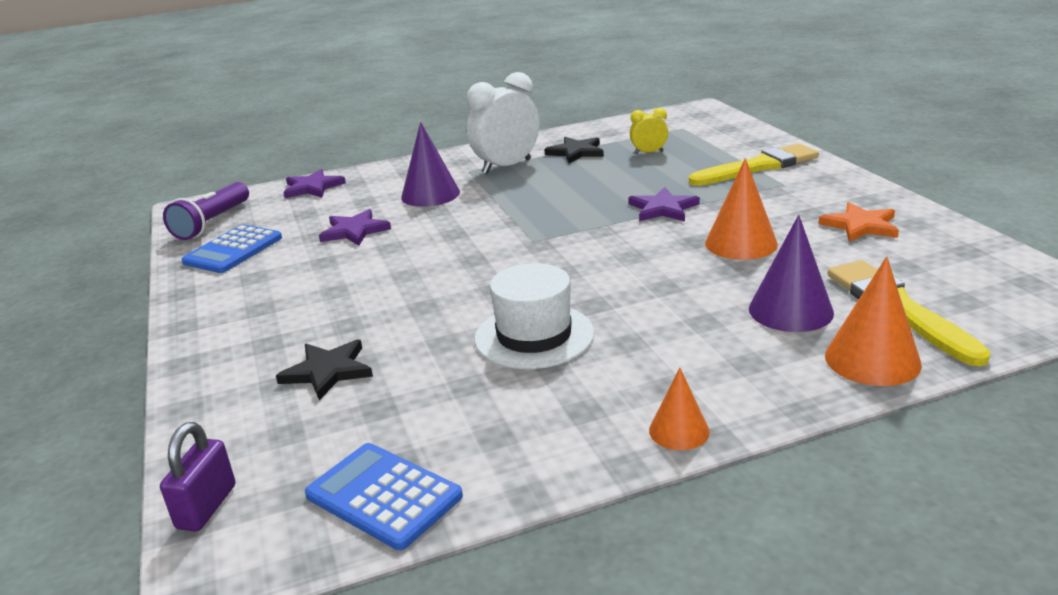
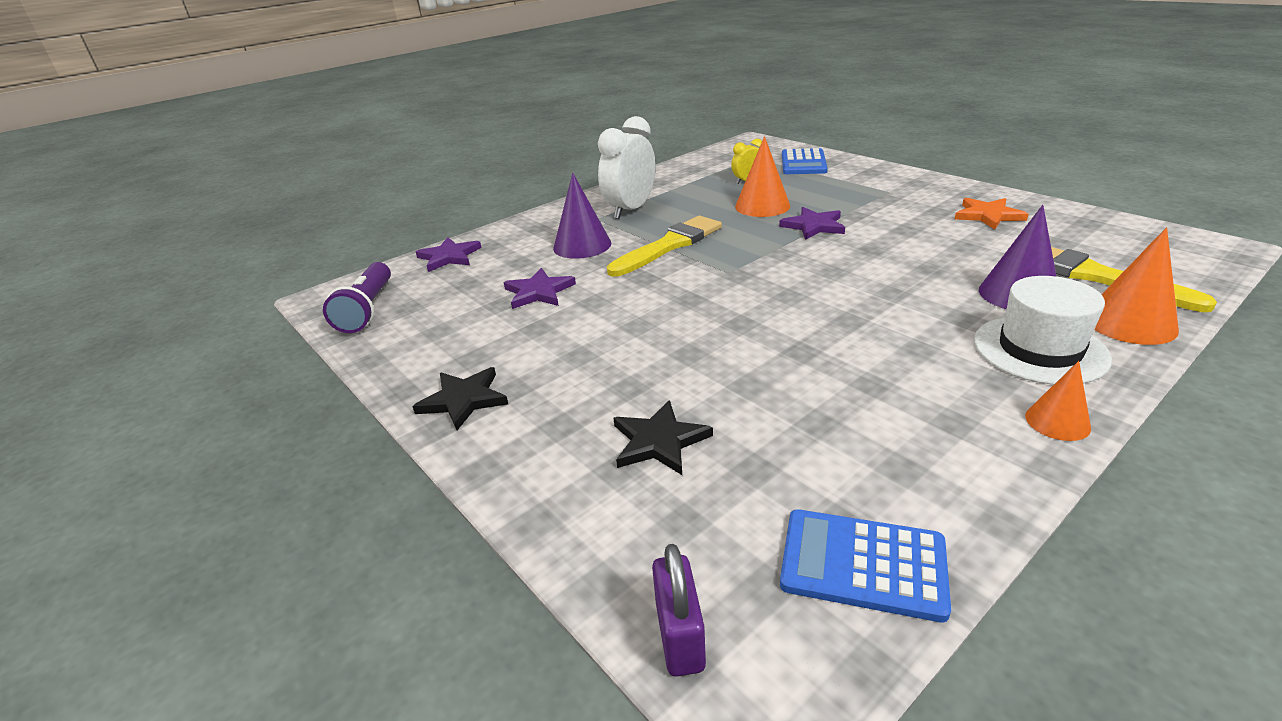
camera: 20 degrees left, 5 degrees up
(233, 250) = (421, 334): blue calculator -> blue calculator (803, 163)
(534, 336) = (828, 360): white hat -> white hat (1040, 349)
(576, 152) = (682, 189): black star -> black star (464, 400)
(741, 243) = (912, 245): orange cone -> orange cone (762, 206)
(758, 167) = (852, 180): yellow brush -> yellow brush (669, 245)

